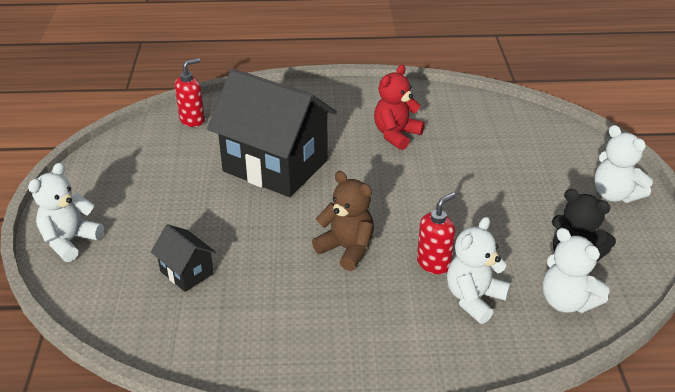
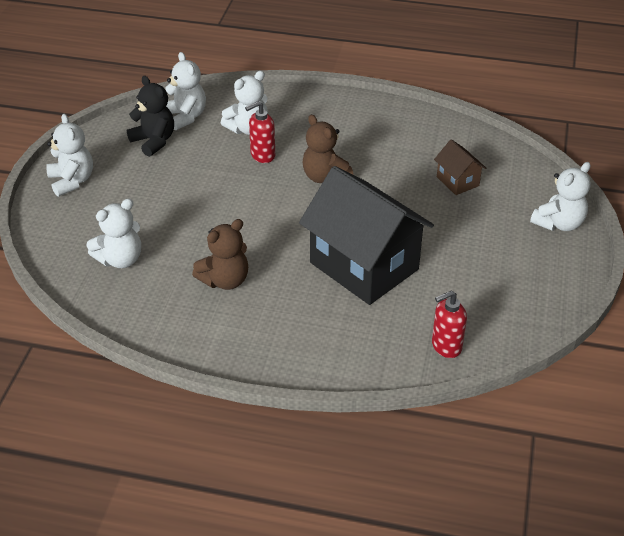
camera: 165 degrees left, 5 degrees up
(187, 272) = (457, 181): black house -> brown house
(396, 135) = (225, 280): red teddy bear -> brown teddy bear
(499, 135) = (120, 259): none -> white teddy bear

